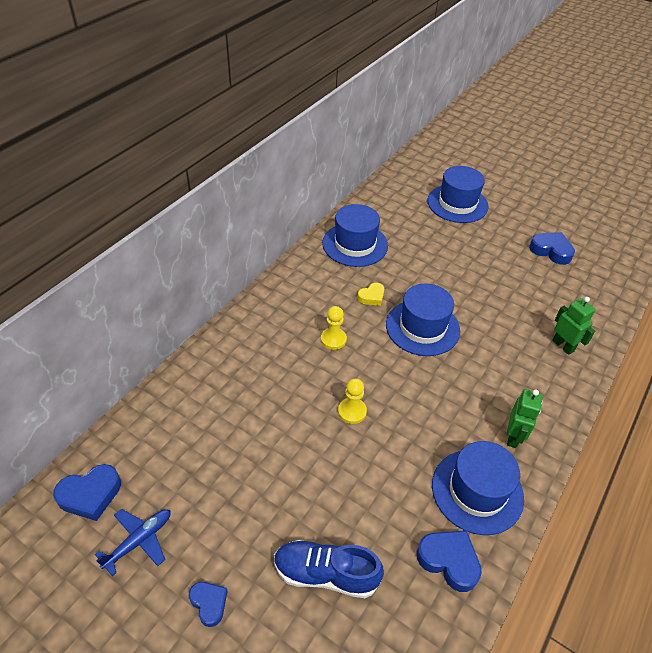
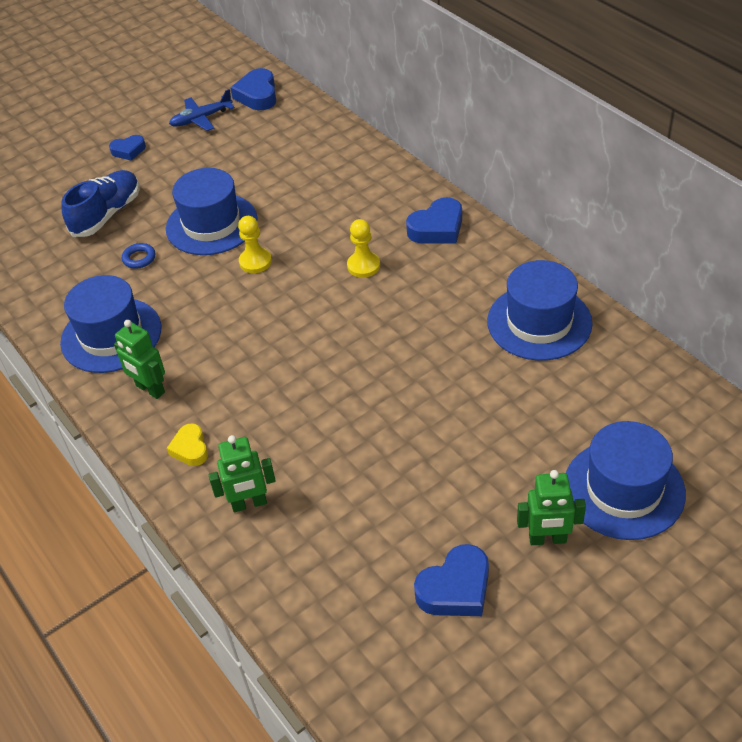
camera: 115 degrees right, 0 degrees up
(139, 541) = (201, 119): blue plane -> blue plane turned 90 degrees clockwise
(371, 297) = (423, 316): yellow heart -> yellow heart (190, 448)
(379, 509) = (139, 258): none -> blue ring
(422, 327) = (348, 354): blue hat -> blue hat (211, 224)
(449, 561) = (64, 293): blue heart -> blue heart (437, 228)
(502, 224) = (547, 539): none -> green robot

